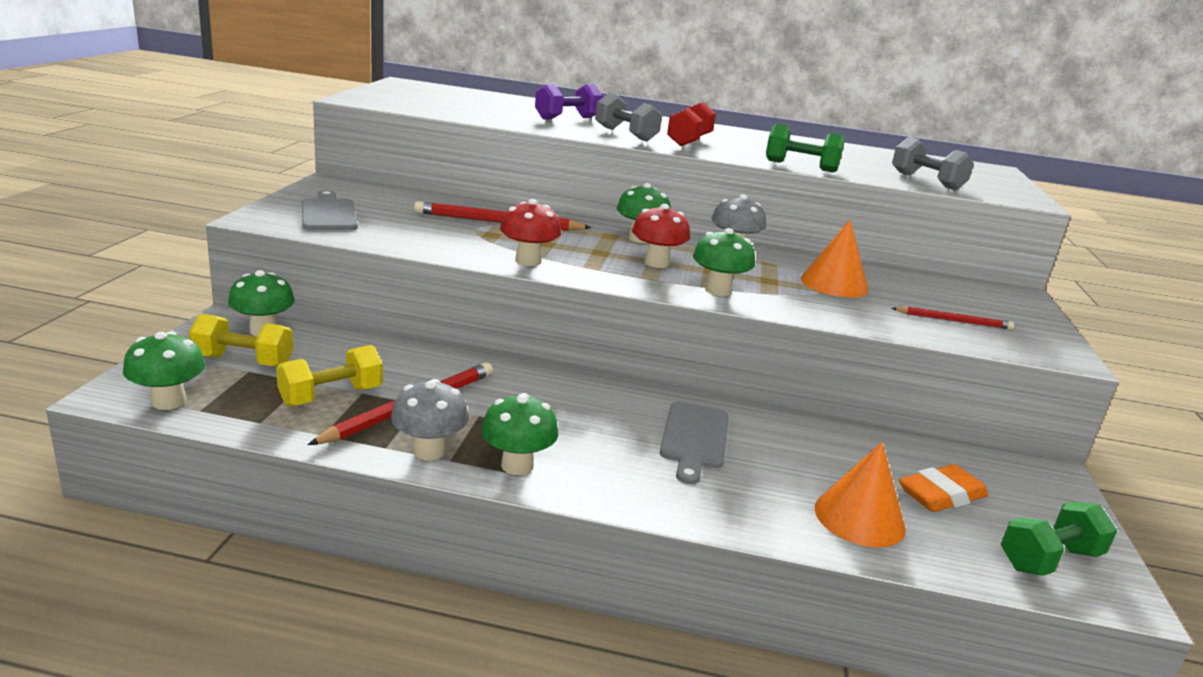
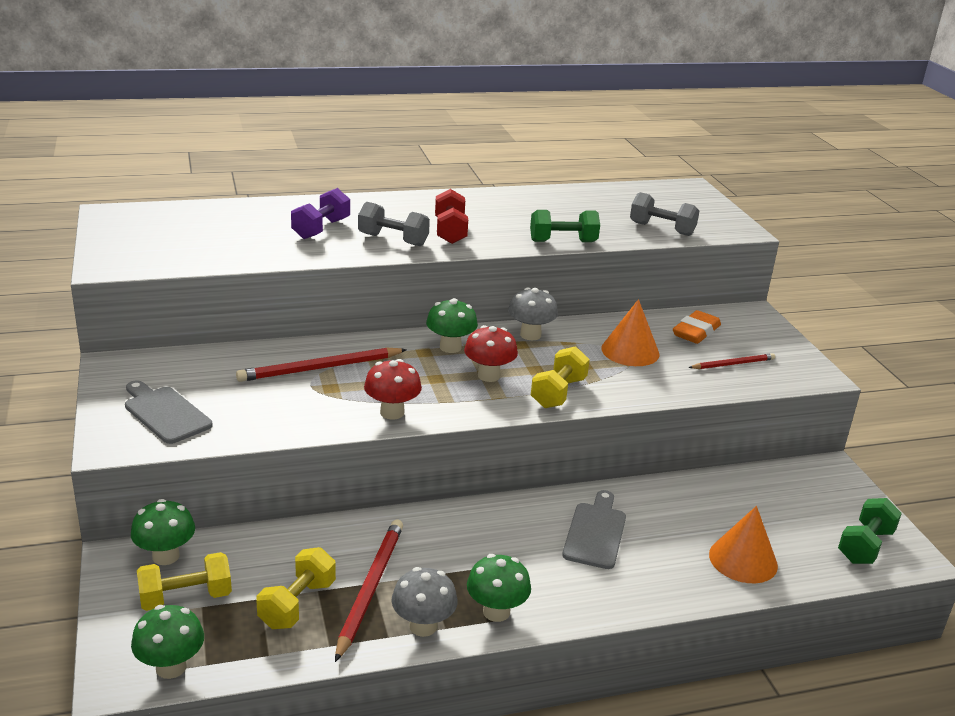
camera: 25 degrees left, 5 degrees up
(694, 439) = (595, 532): grey cutting board -> grey cutting board turned 150 degrees counterclockwise
(718, 290) = (558, 393): green mushroom -> yellow dumbbell
(941, 495) = (778, 518): orange eraser -> orange eraser (696, 332)

